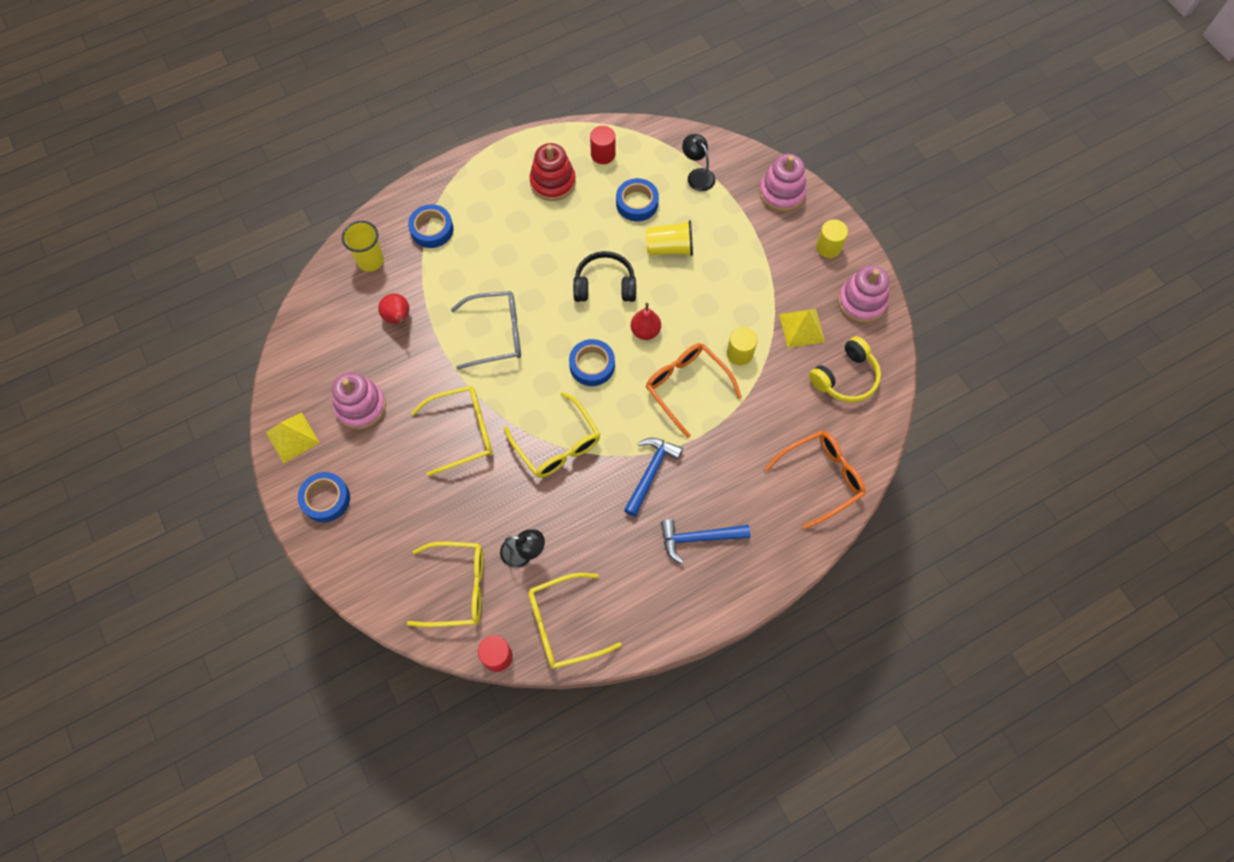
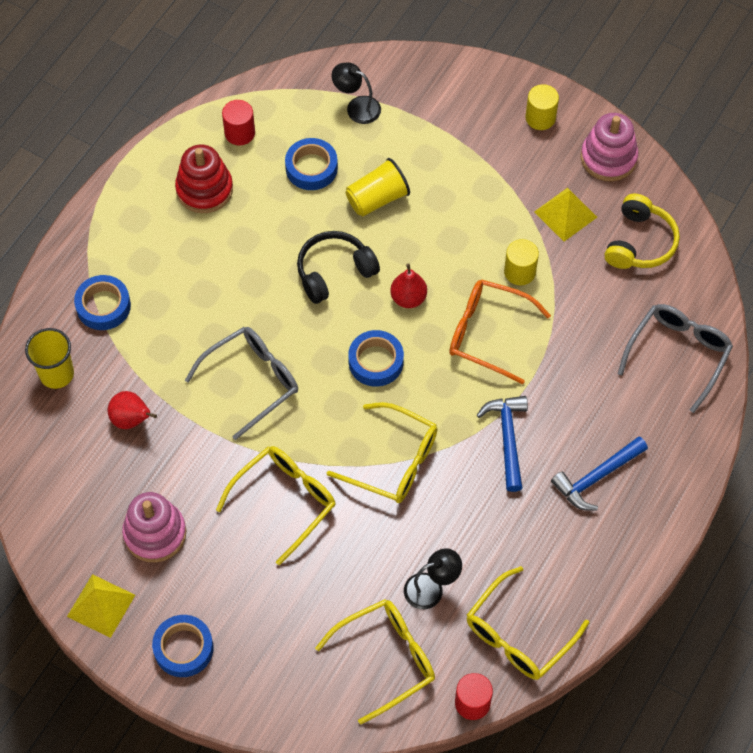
camera: 30 degrees left, 5 degrees down
(782, 193) = (457, 83): pink stacking toy -> none
(821, 478) = (678, 354): orange glasses -> grey glasses

